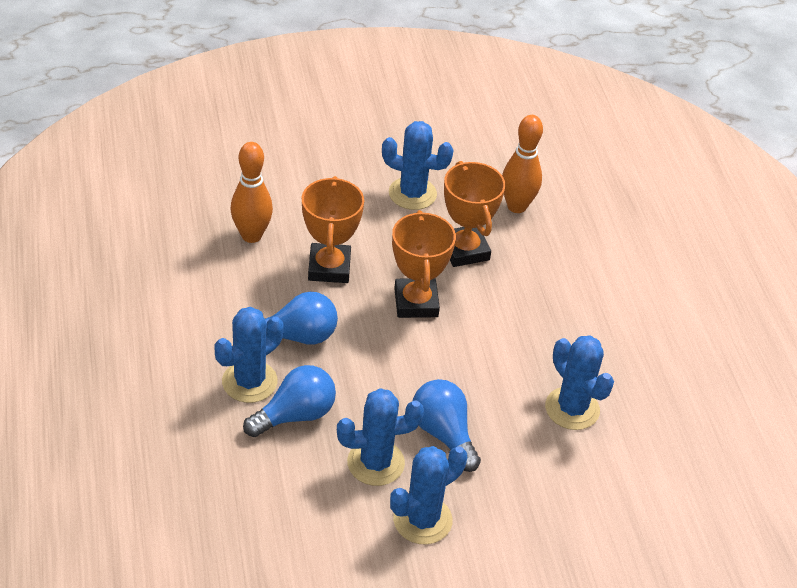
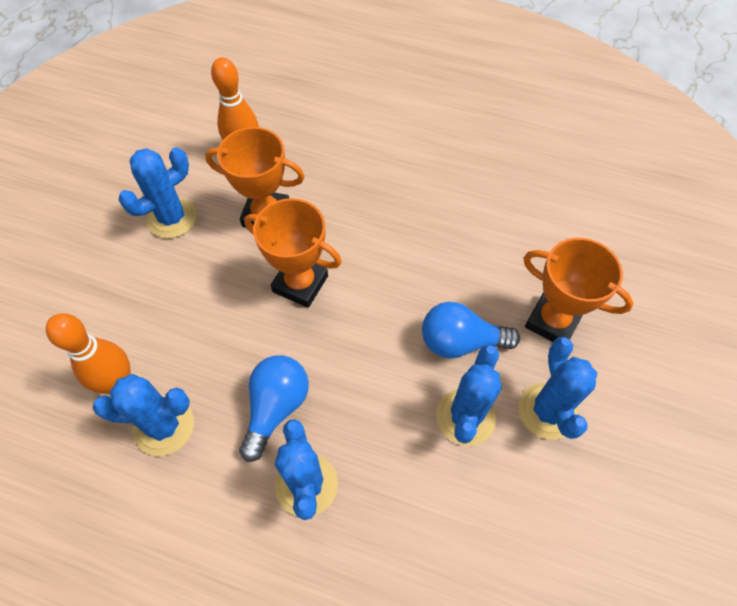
camera: 55 degrees left, 15 degrees up
(295, 415) = (372, 461): blue light bulb -> none
(329, 267) = (210, 333): orange trophy -> orange trophy (552, 321)
(572, 409) = (482, 232): blue cactus -> blue cactus (164, 426)

